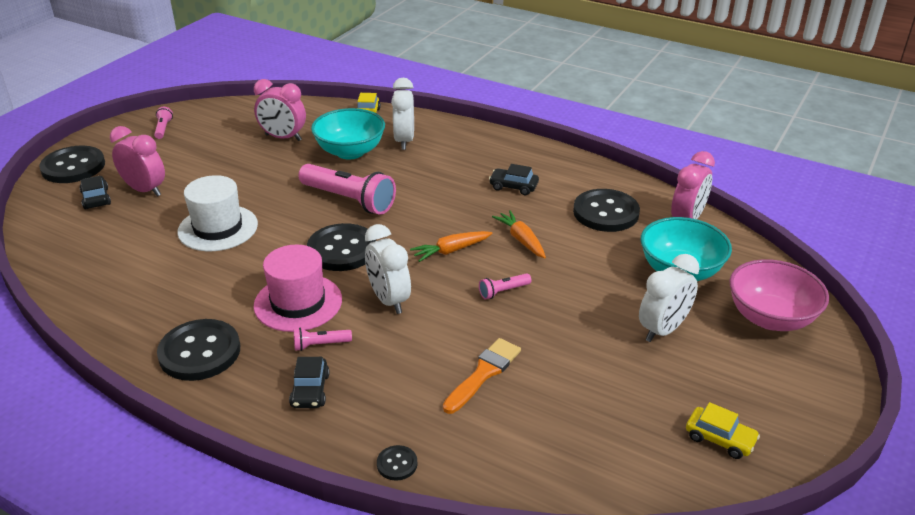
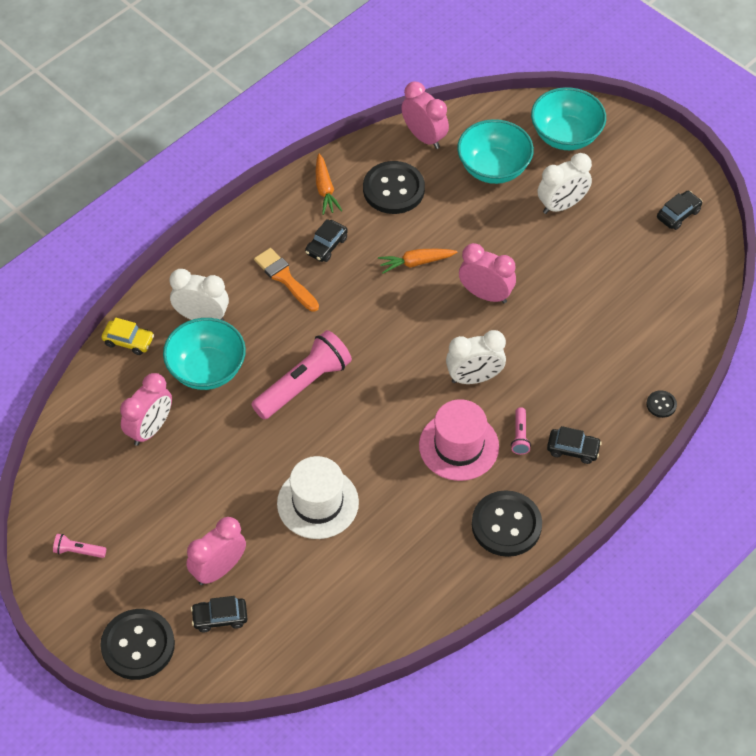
camera: 75 degrees left, 20 degrees up
(342, 250) = (388, 402): black button -> none
(451, 251) = (416, 318): orange carrot -> orange carrot (325, 189)
(484, 373) = (581, 332): orange brush -> orange brush (285, 278)
(503, 291) = (485, 294): pink flashlight -> pink clock
(663, 330) = (562, 205): white clock -> white clock turned 90 degrees clockwise
(720, 439) = (678, 214): yellow car -> black car
(770, 318) = (566, 135): pink bowl -> turquoise bowl

